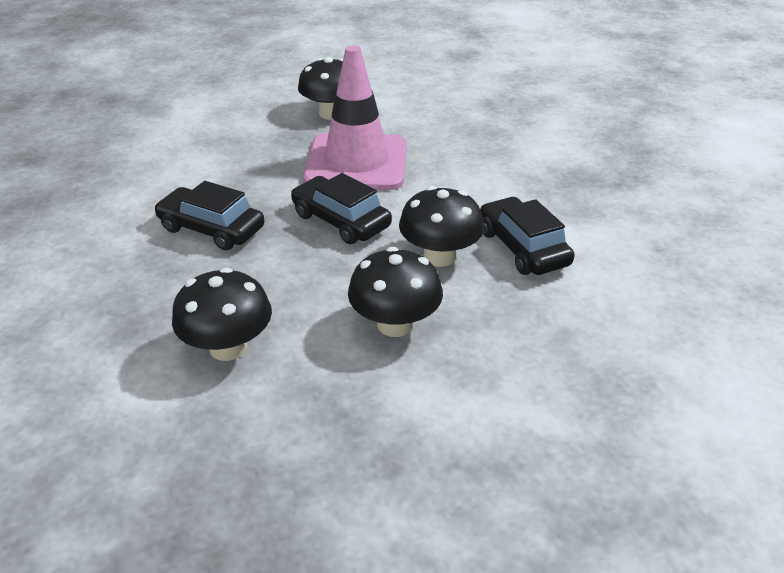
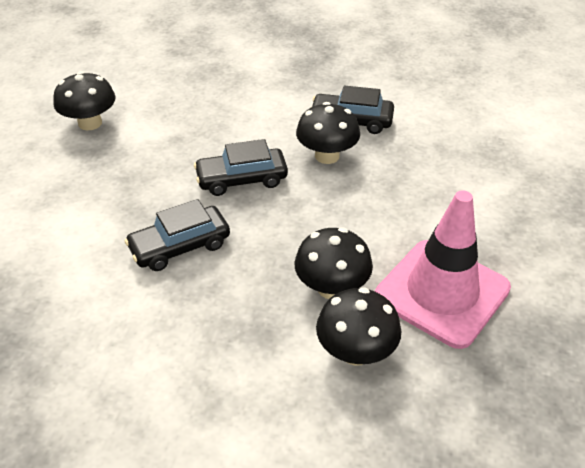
camera: 55 degrees left, 5 degrees up
(356, 162) = (176, 141): pink traffic cone -> pink traffic cone (442, 292)
(395, 324) = (375, 204): black mushroom -> black mushroom (356, 352)

